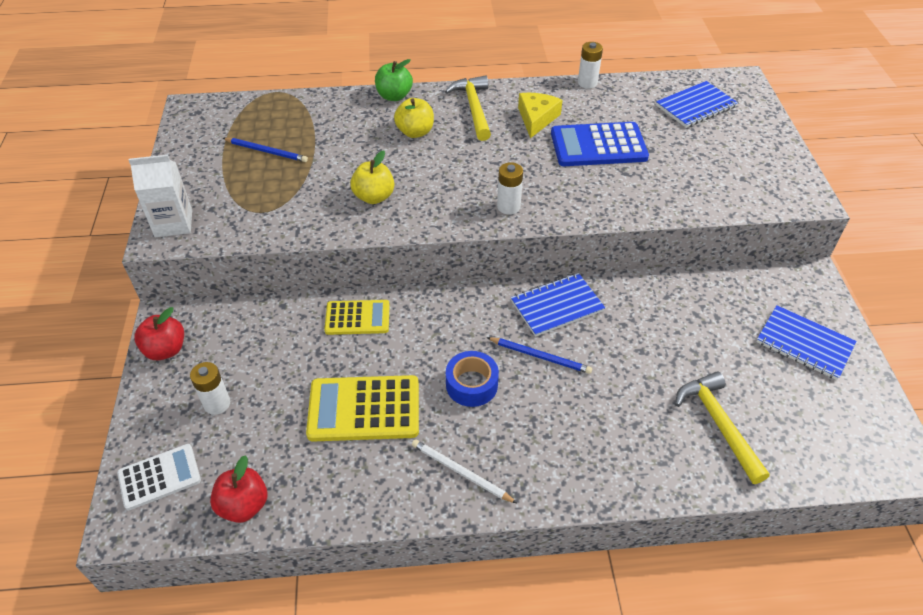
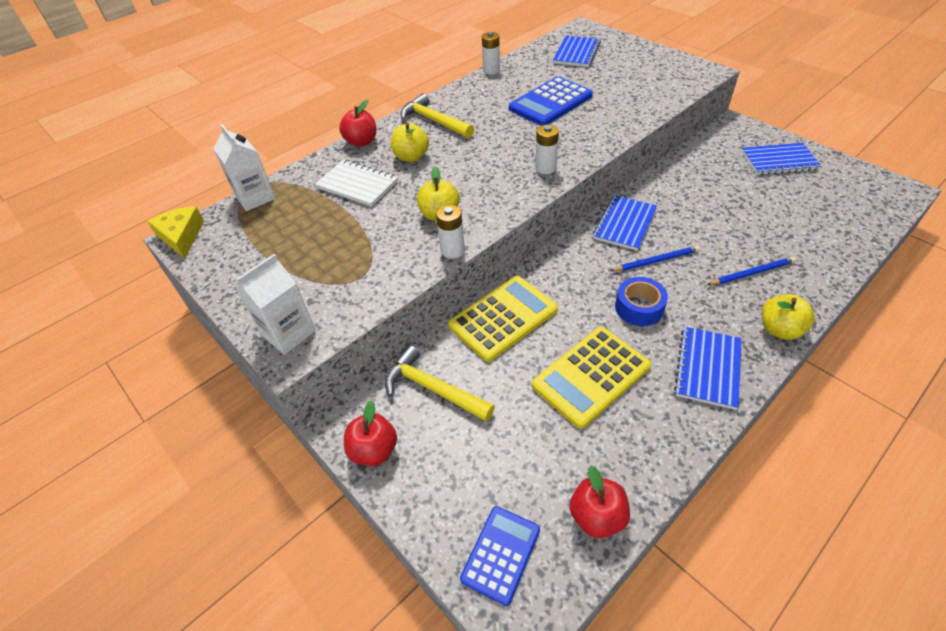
camera: 35 degrees left, 0 degrees up
(159, 477) = (501, 554): white calculator -> blue calculator
(217, 404) = (474, 458): white battery -> white battery (452, 250)
(266, 151) = (303, 232): blue pencil -> blue pencil (752, 273)
(267, 102) = (255, 197): none -> white carton
(347, 133) = (357, 185): none -> white notebook
(357, 318) = (503, 318): yellow calculator -> yellow calculator, size x1.58
(394, 96) = (361, 142): green apple -> red apple
(461, 472) = (707, 368): white pencil -> blue notebook
(536, 118) = (487, 106): yellow cheese -> yellow cheese (181, 236)
(567, 490) = (779, 329): none -> yellow apple
(718, 424) = (800, 232): yellow hammer -> yellow hammer (433, 388)

